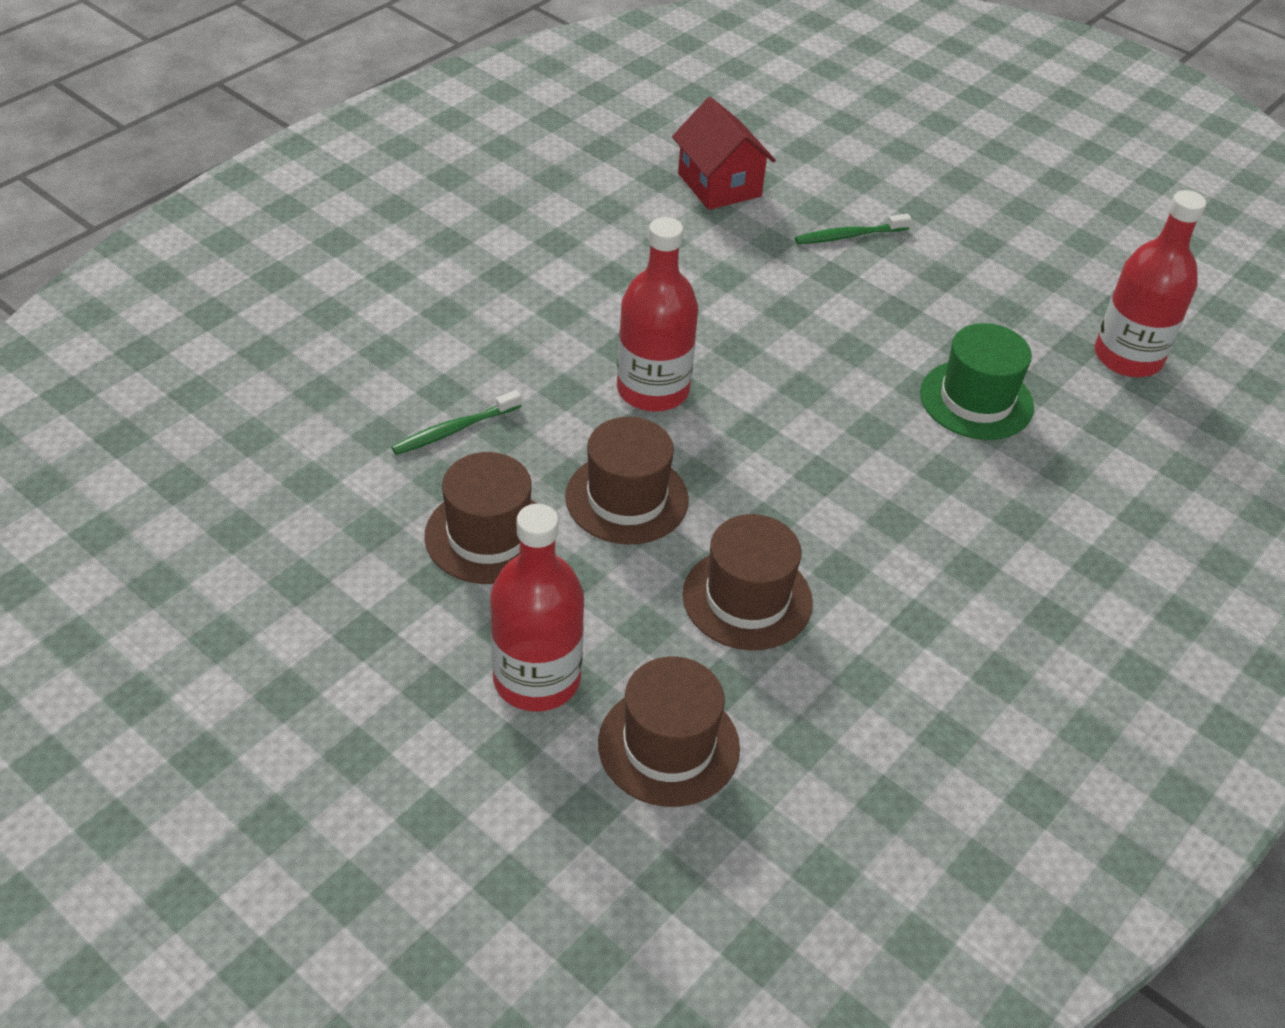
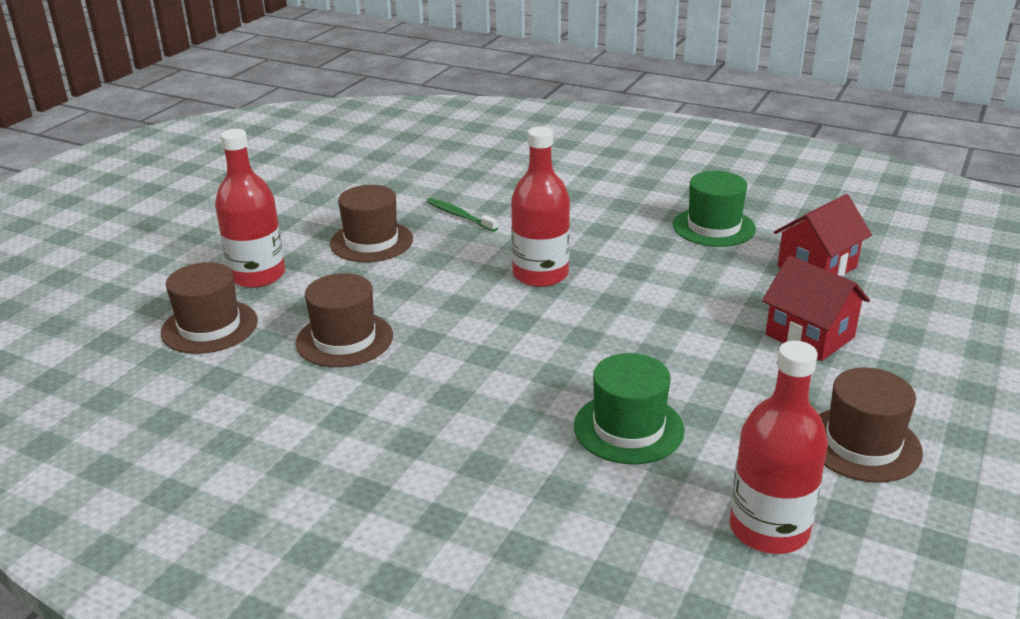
camera: 80 degrees right, 15 degrees down
(598, 223) = (714, 227): none -> green hat
(627, 498) = (424, 281): brown hat -> brown hat (862, 444)
(849, 236) = (810, 336): green toothbrush -> red house

